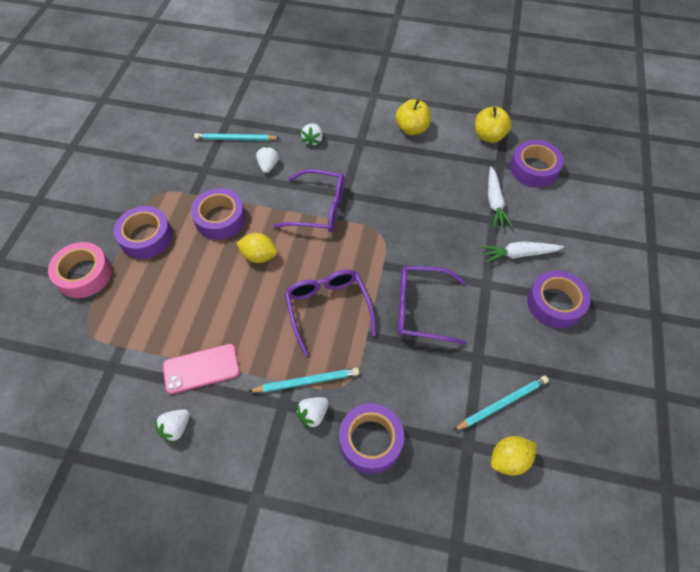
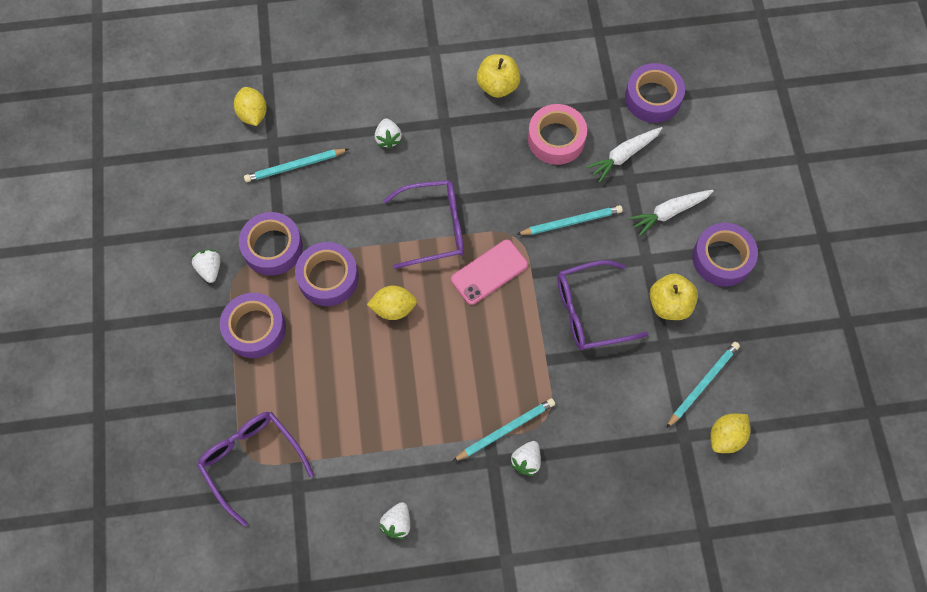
camera: 20 degrees left, 10 degrees up
(84, 274) = (209, 397): pink tape -> pink tape (556, 139)
(201, 368) = (392, 455): pink phone -> pink phone (489, 272)
(223, 100) = (253, 114): none -> yellow lemon
(268, 166) = (351, 191): white strawberry -> white strawberry (210, 269)
(328, 308) = (494, 344): purple glasses -> purple glasses (251, 461)
(370, 441) = (592, 466): purple tape -> purple tape (272, 247)
(432, 237) = (571, 222): none -> turquoise pencil
(489, 136) = (589, 68): yellow apple -> yellow apple (669, 304)
(494, 202) = (623, 156): white carrot -> white carrot turned 75 degrees clockwise

